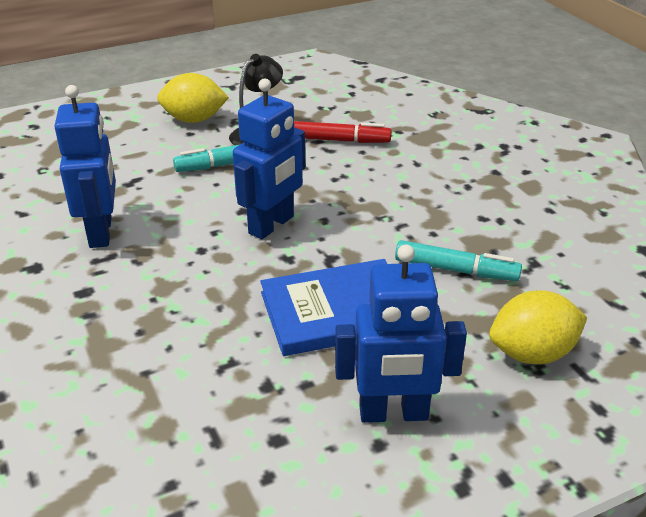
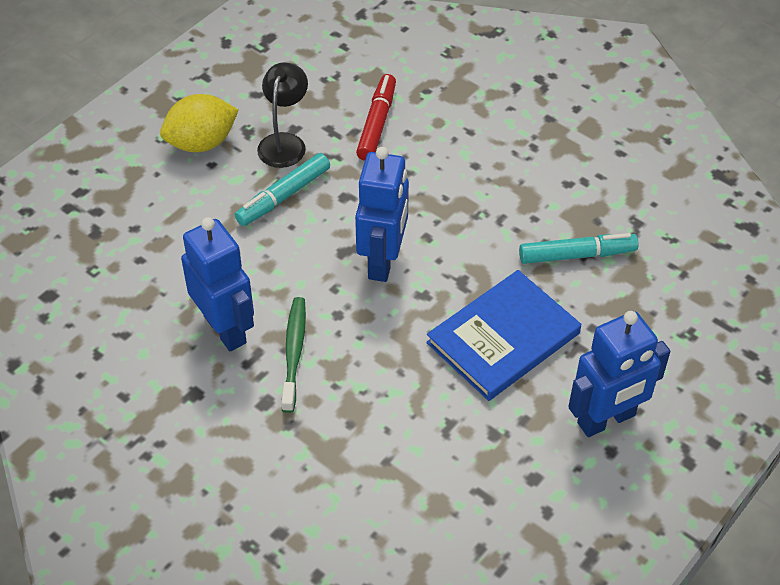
camera: 25 degrees left, 15 degrees up
(140, 265) = (294, 353): none -> green toothbrush
(341, 140) = (377, 123): red marker -> red marker turned 60 degrees counterclockwise
(532, 353) = (680, 321): yellow lemon -> none

